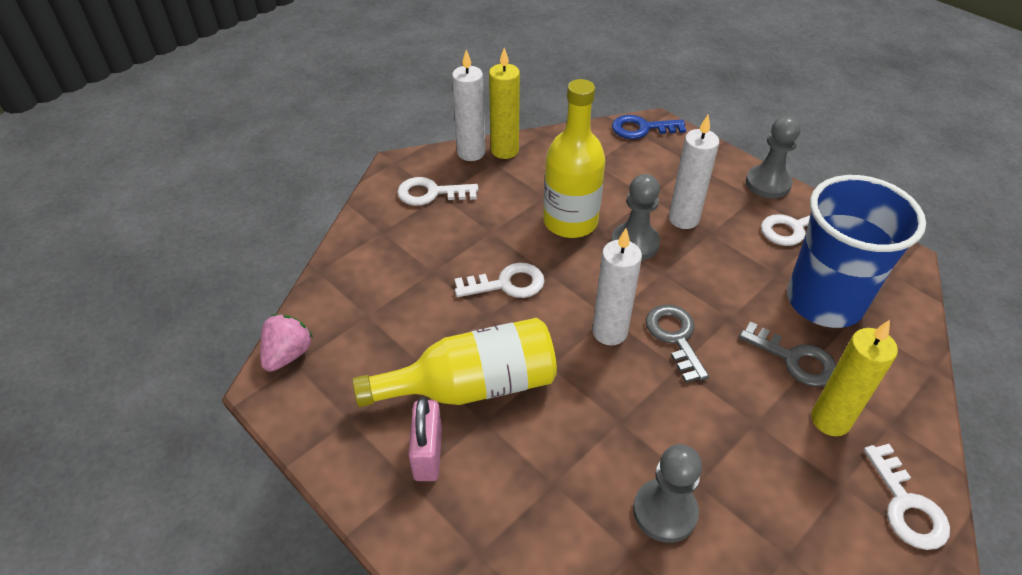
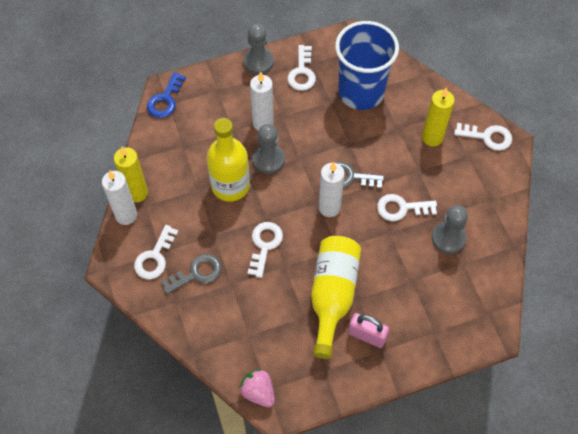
camera: 65 degrees left, 15 degrees up
(672, 422) = (401, 208): none -> white key
(795, 359) = (390, 130): grey key -> grey key (196, 273)

